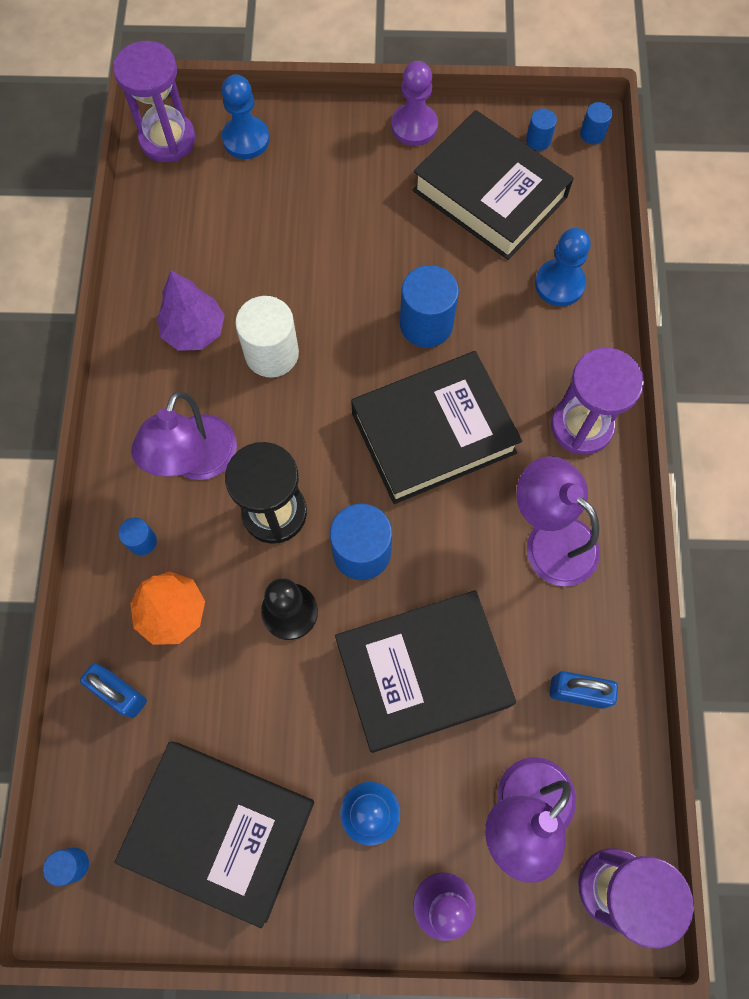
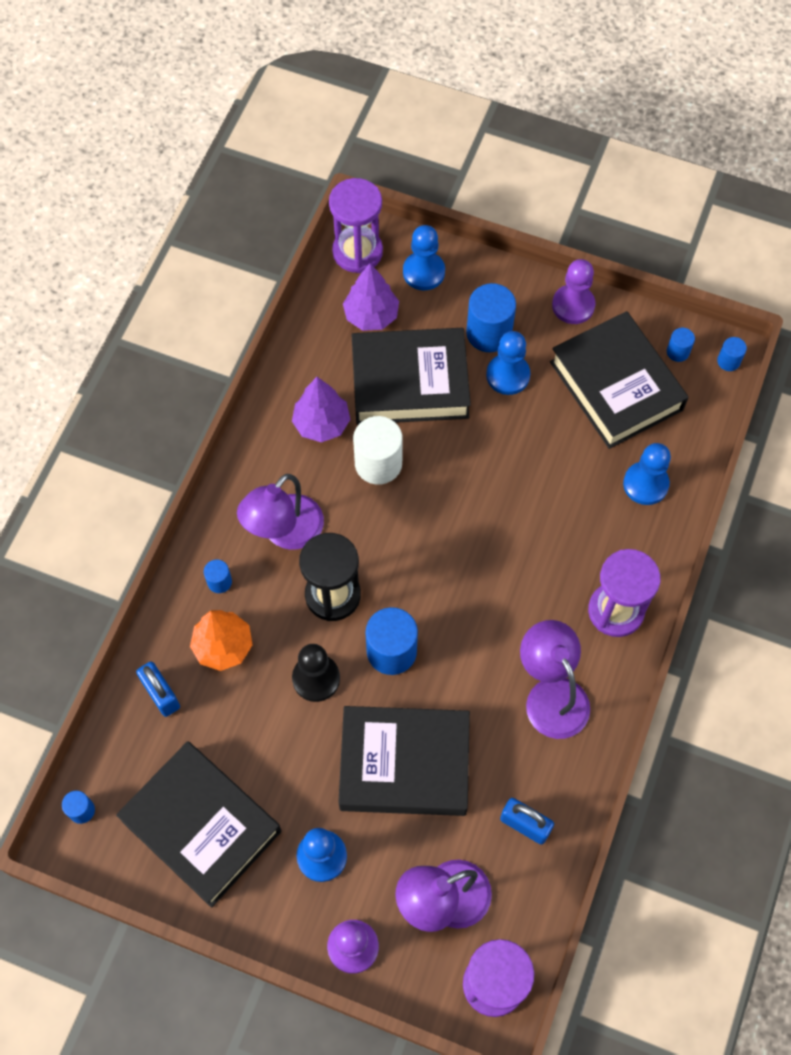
camera: 20 degrees right, 5 degrees down
(206, 200) = (371, 315): none -> purple tree
(374, 218) = (508, 375): none -> blue pawn
(426, 324) = (517, 481): blue cylinder -> blue cylinder (489, 333)
(433, 433) = (488, 574): black book -> black book (410, 382)

